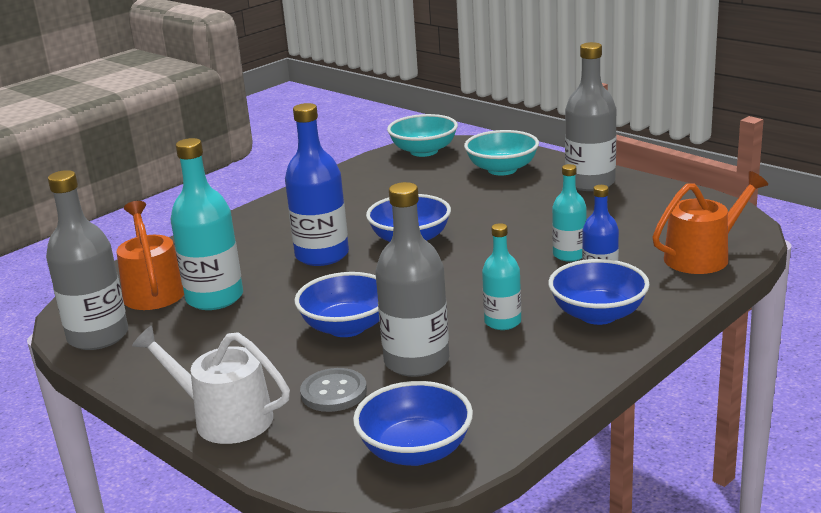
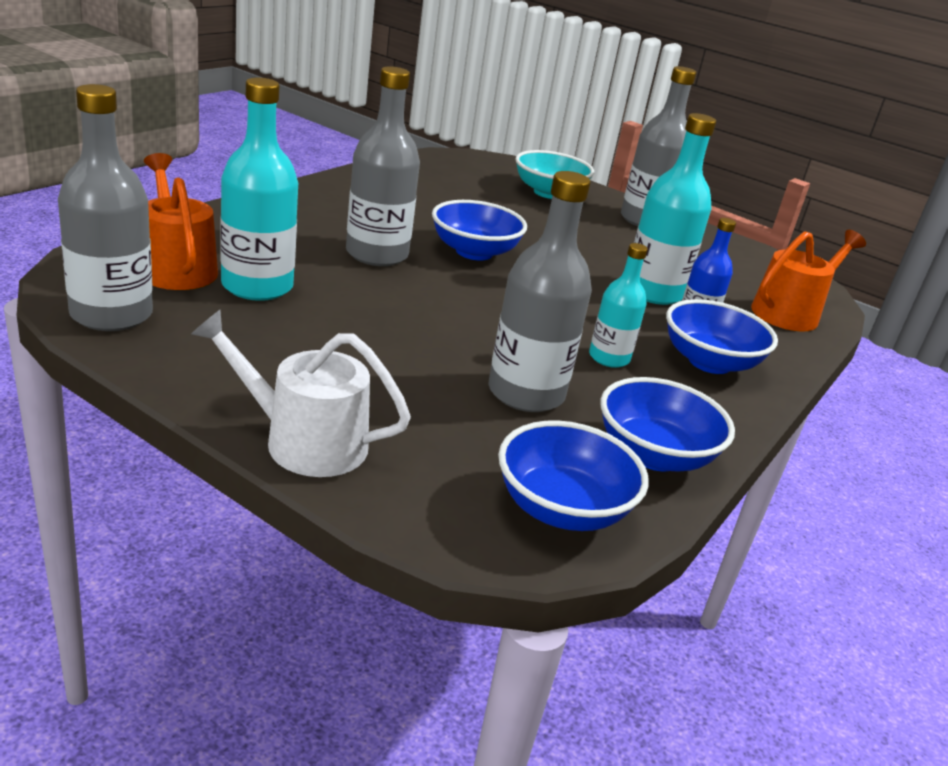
camera: 15 degrees left, 5 degrees up
(322, 255) = (377, 254): blue bottle -> grey bottle
(334, 392) = (437, 421): grey button -> none
(347, 327) = (430, 342): blue bowl -> blue bowl (654, 455)
(424, 151) = (459, 161): turquoise bowl -> none
(569, 255) = (653, 292): turquoise bottle -> turquoise bottle, size x1.69

